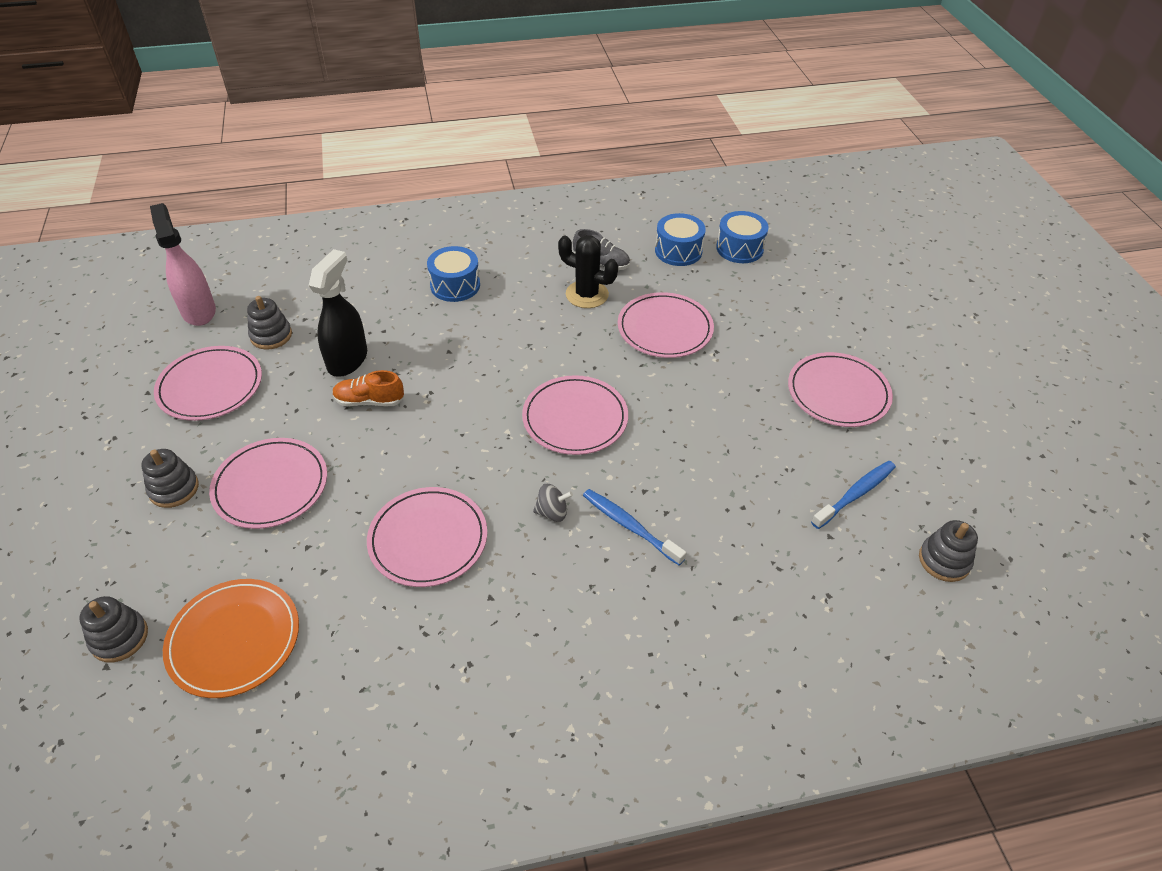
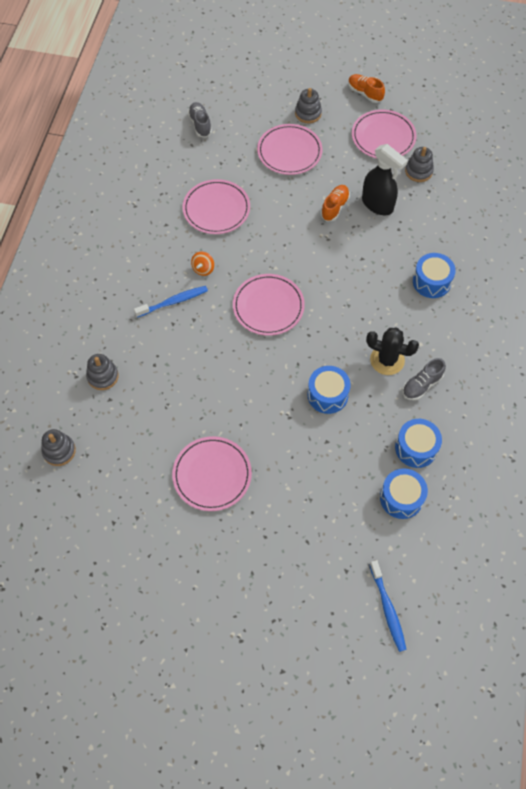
camera: 115 degrees right, 15 degrees up
(113, 431) = (365, 93): none -> orange shoe
(119, 638) = (225, 87): grey stacking toy -> grey stacking toy (103, 376)
(199, 311) = (459, 140): pink spray bottle -> none
(234, 639) = (200, 124): orange plate -> grey shoe
(552, 512) = (203, 269): grey spinning top -> orange spinning top
(587, 294) = (387, 360): black cactus -> black cactus turned 60 degrees clockwise
(665, 328) = (327, 395): pink plate -> blue drum
(855, 494) = (128, 432): blue toothbrush -> blue toothbrush (387, 609)

